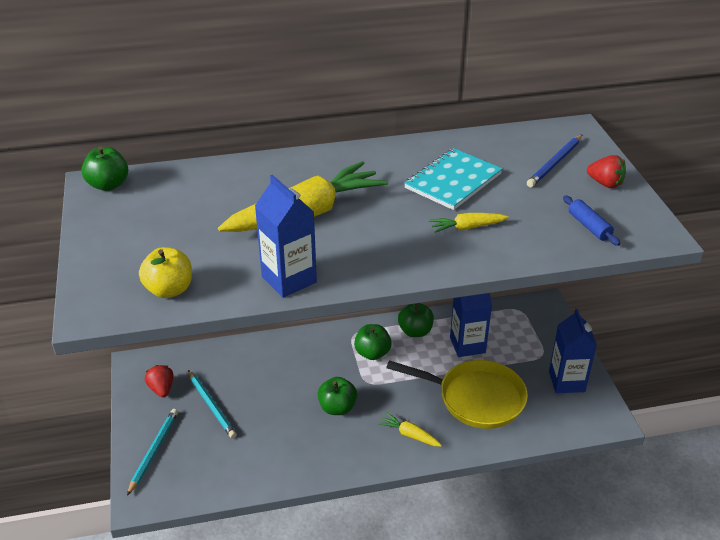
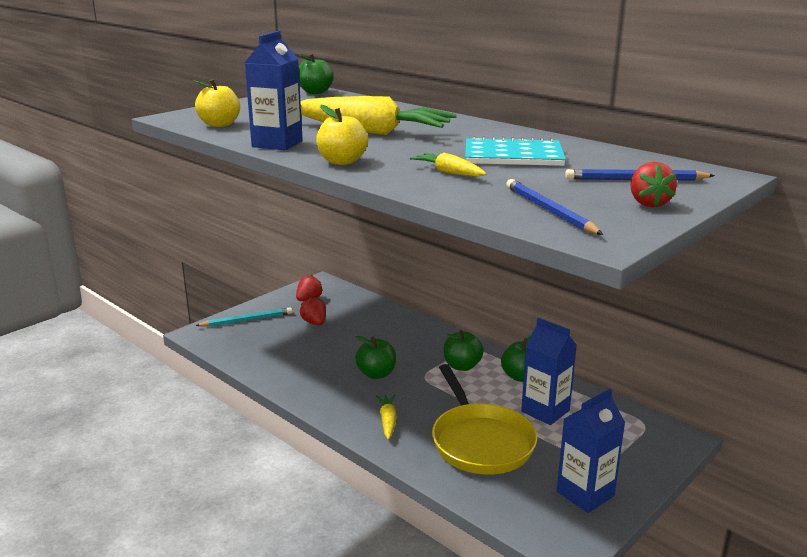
camera: 55 degrees right, 15 degrees down
(211, 405) = (314, 323): turquoise pencil -> red strawberry
(385, 265) = (342, 161): none -> yellow apple
(589, 226) = (549, 211): blue rolling pin -> blue pencil

